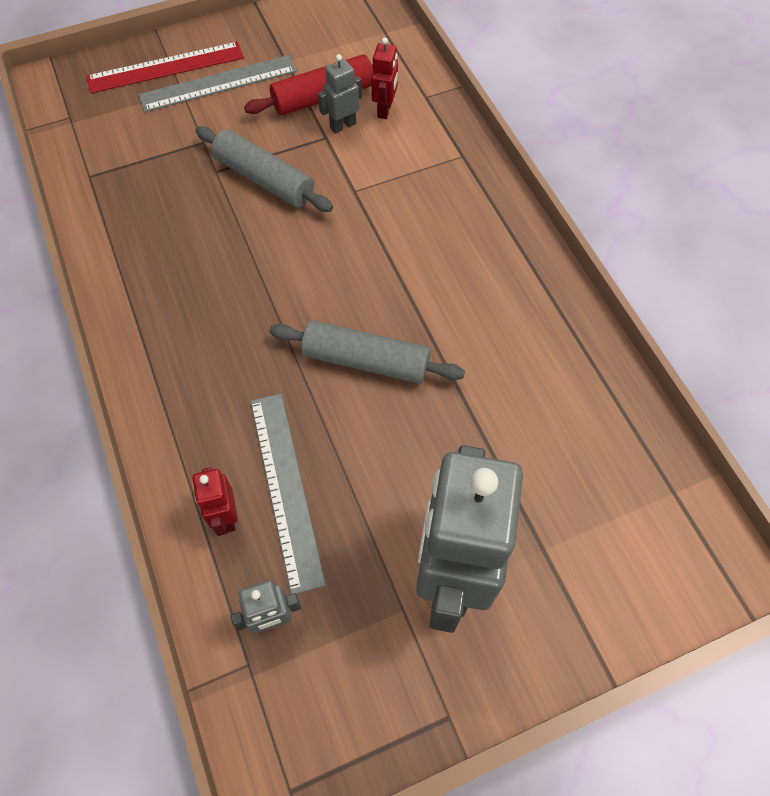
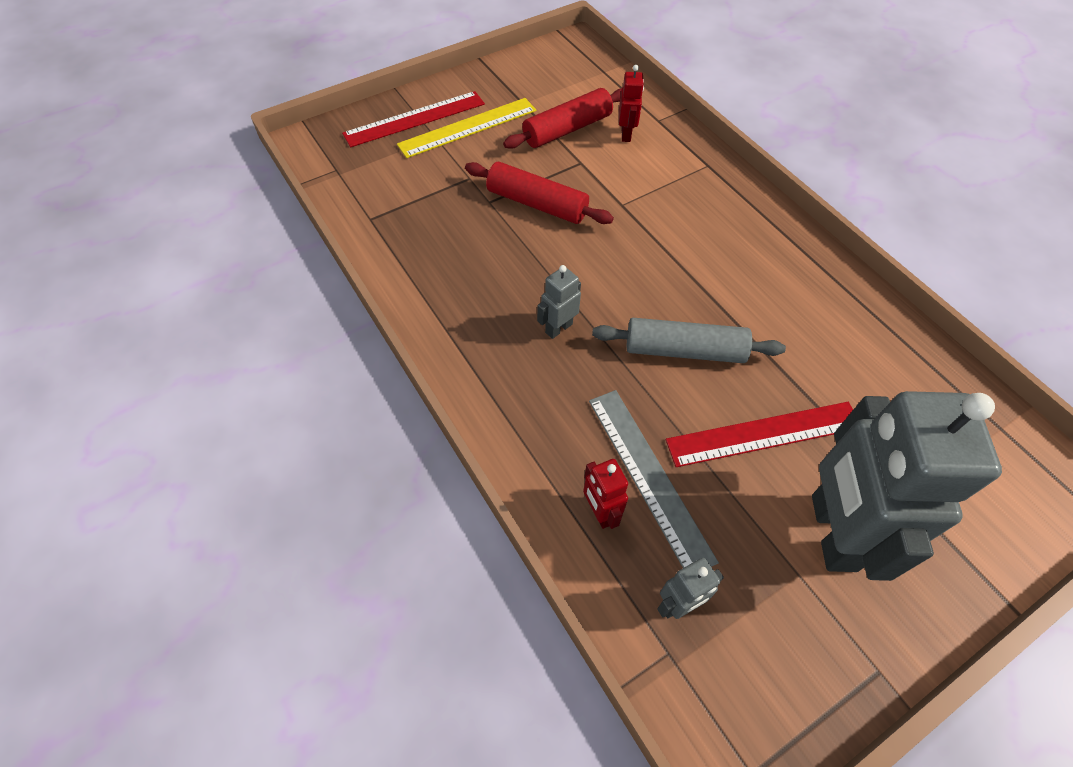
camera: 10 degrees left, 5 degrees down
(218, 83) = (468, 127): grey ruler -> yellow ruler
(264, 179) = (537, 204): grey rolling pin -> red rolling pin
(343, 125) = (593, 151): grey robot -> grey robot (558, 328)
(418, 461) = (764, 434): none -> red ruler

